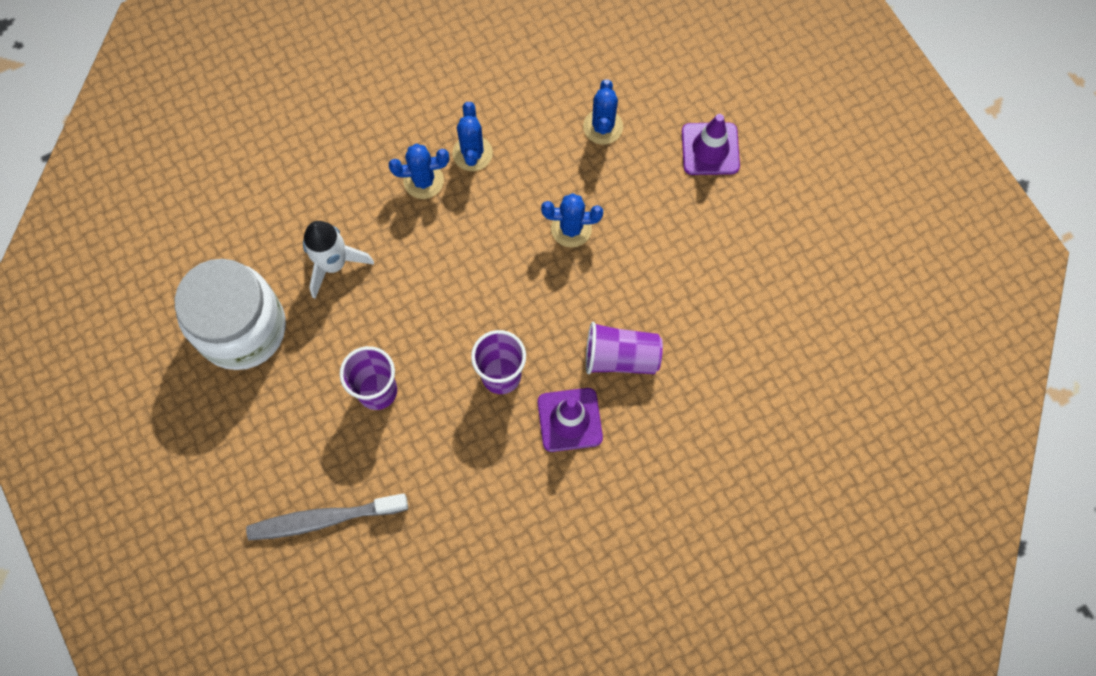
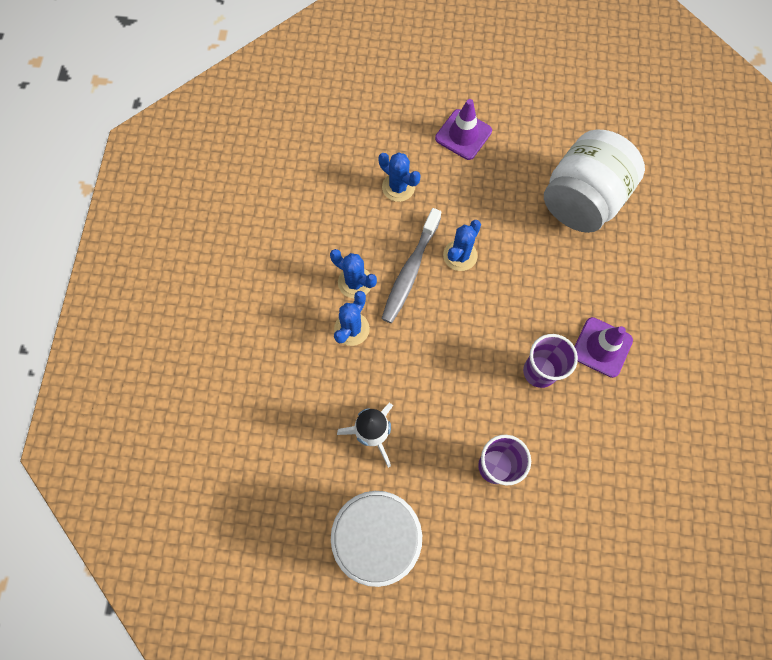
camera: 55 degrees left, 0 degrees up
(323, 519) = (572, 570): grey toothbrush -> grey toothbrush (410, 271)
(620, 357) = (576, 285): purple cup -> none
(723, 307) = (582, 200): none -> white jar

